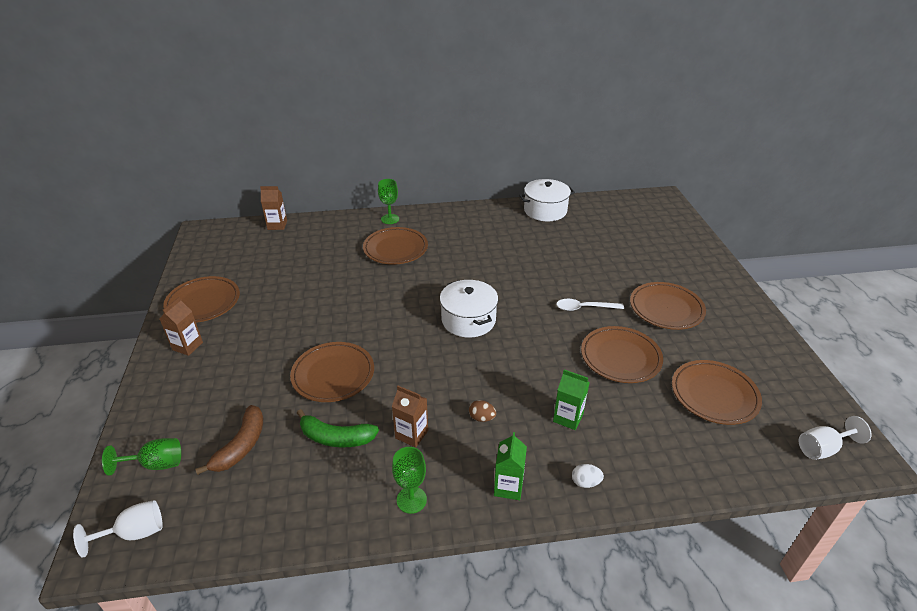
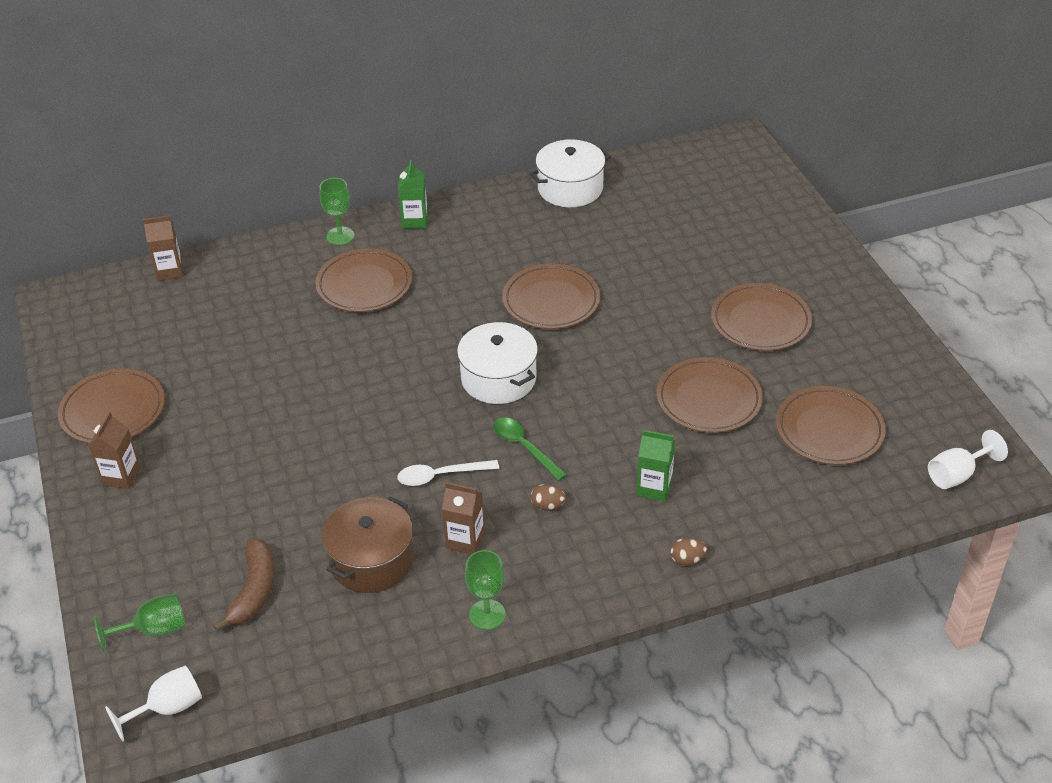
camera: 10 degrees left, 5 degrees up
(333, 374) = (339, 482): brown plate -> brown plate (551, 301)
(336, 437) = (371, 560): green banana -> brown pot
(475, 371) = (524, 447): none -> green spoon
(508, 487) = (598, 580): green carton -> green carton (415, 221)
(584, 308) = (651, 337): white spoon -> white spoon (441, 476)
(585, 482) = (687, 560): white egg -> brown egg

